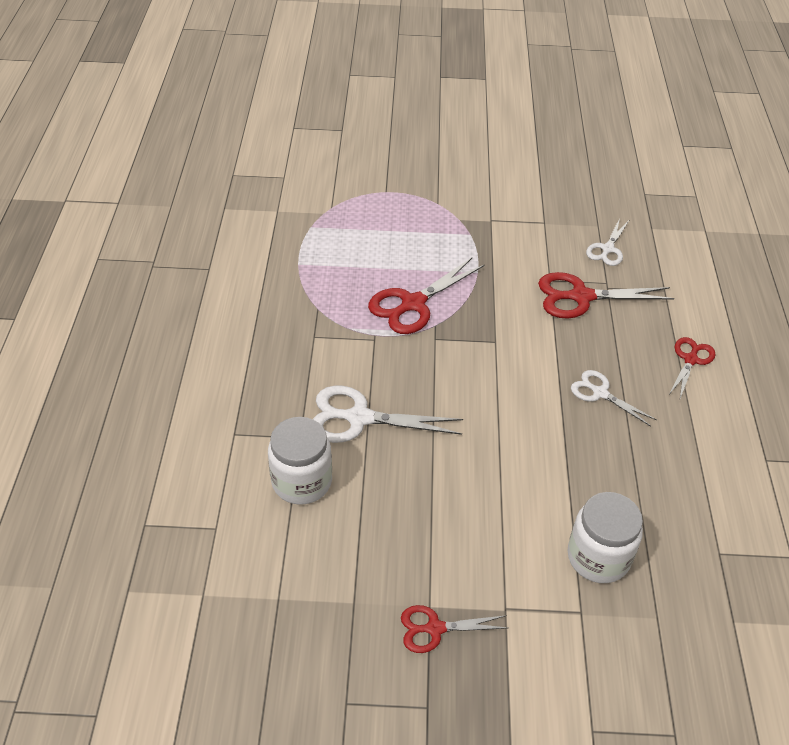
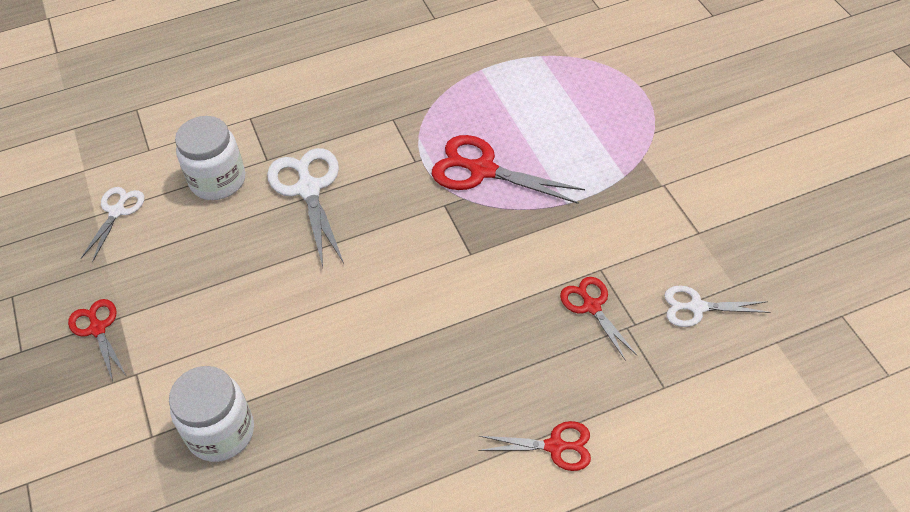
camera: 70 degrees right, 5 degrees up
(581, 297) = (591, 306): red scissors -> red scissors, size x0.60
(600, 393) = (447, 369): white scissors -> white scissors (117, 211)

